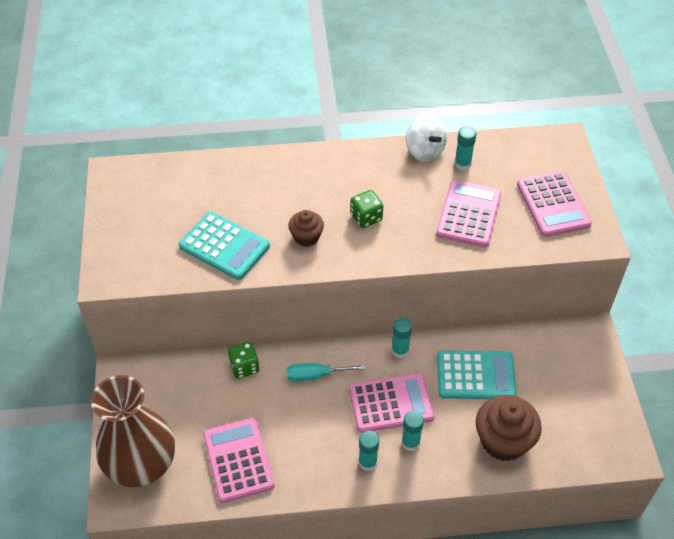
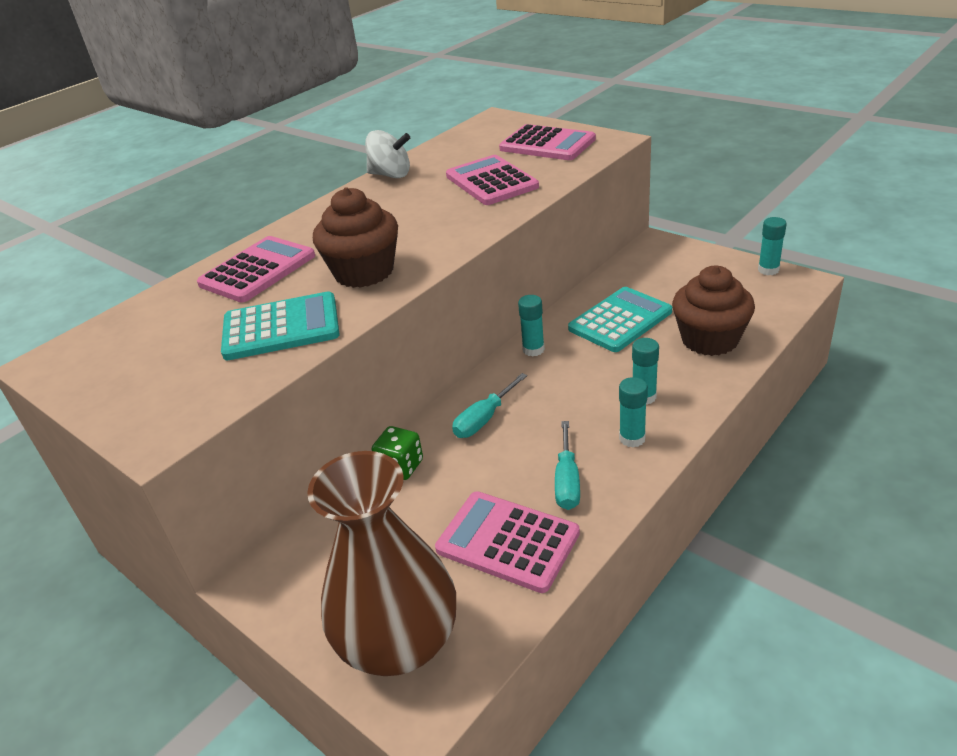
camera: 40 degrees left, 15 degrees down
(304, 455) = (567, 481): none -> turquoise screwdriver
(306, 237) = (364, 272): brown cupcake -> brown cupcake, size x1.76
(366, 217) = (403, 231): green dice -> none
(391, 403) = (583, 386): pink calculator -> pink calculator (258, 270)
(462, 164) = (437, 164): turquoise glue stick -> turquoise glue stick (768, 270)

